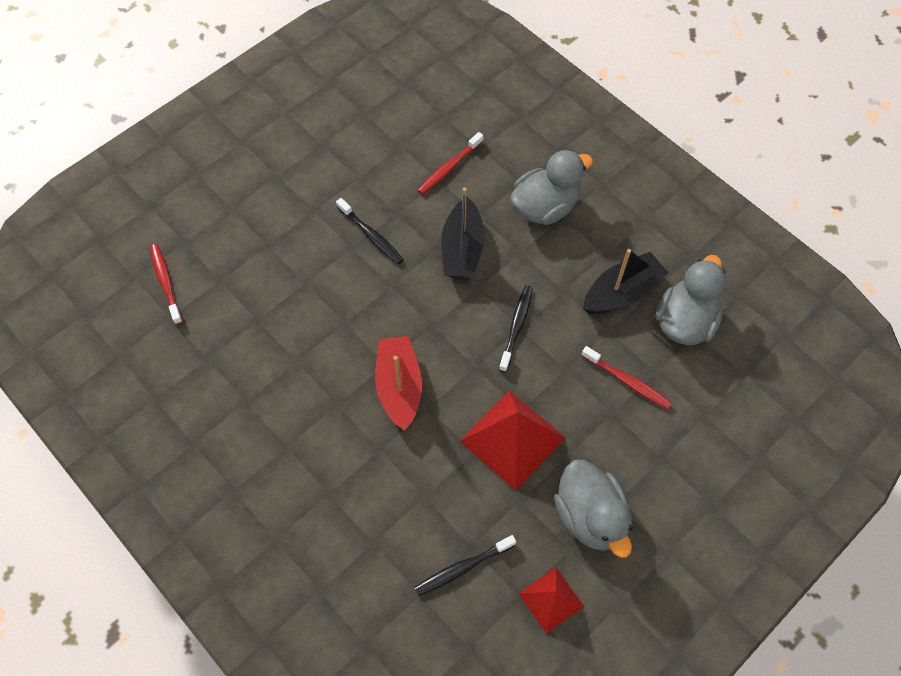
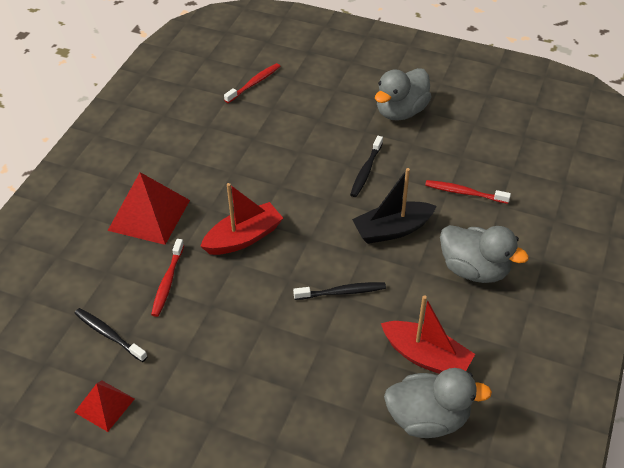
camera: 65 degrees right, 15 degrees down
(512, 439) = (236, 327): red pyramid -> red pyramid (149, 215)
(590, 516) = (191, 408): grey duck -> grey duck (401, 111)
(621, 292) = (426, 357): black boat -> red boat
(627, 381) = (337, 392): red toothbrush -> red toothbrush (168, 282)

